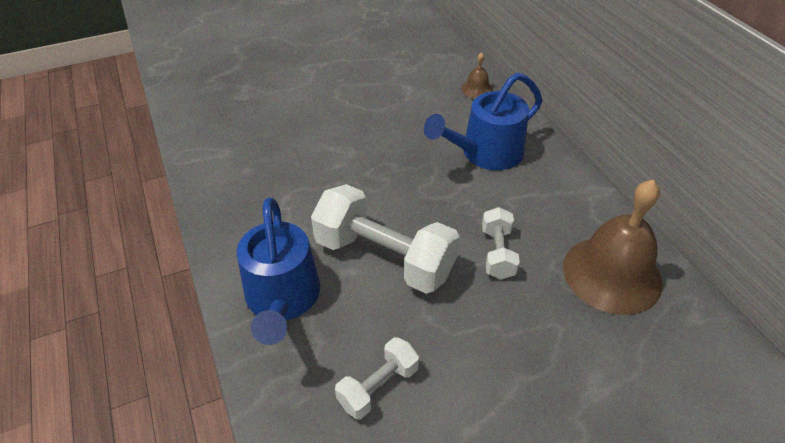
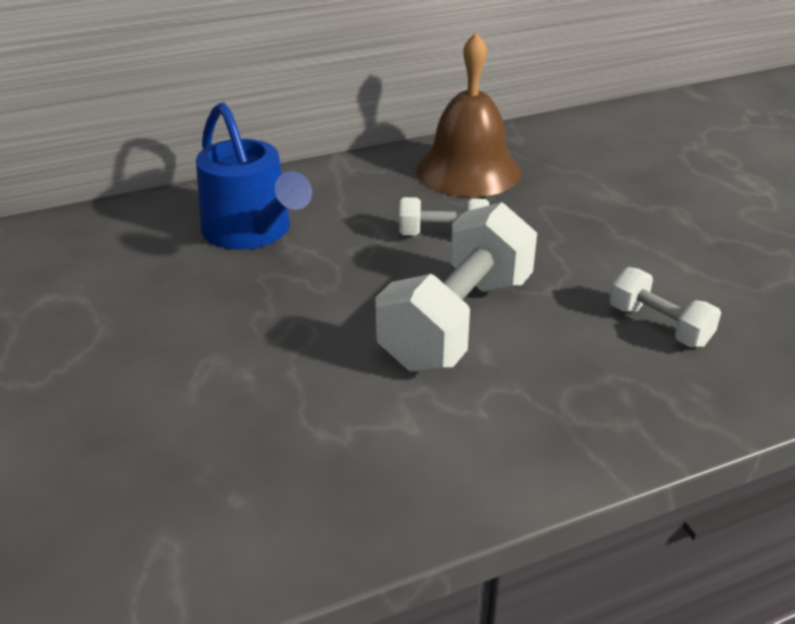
camera: 90 degrees left, 10 degrees down
(282, 299) = (546, 418): blue watering can -> none
(477, 89) = (90, 230): brown bell -> none

